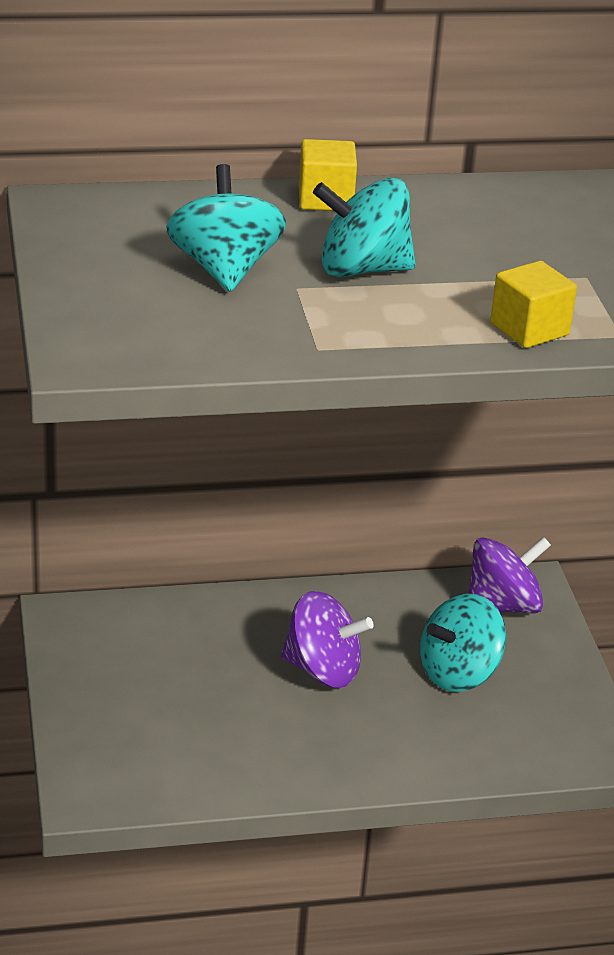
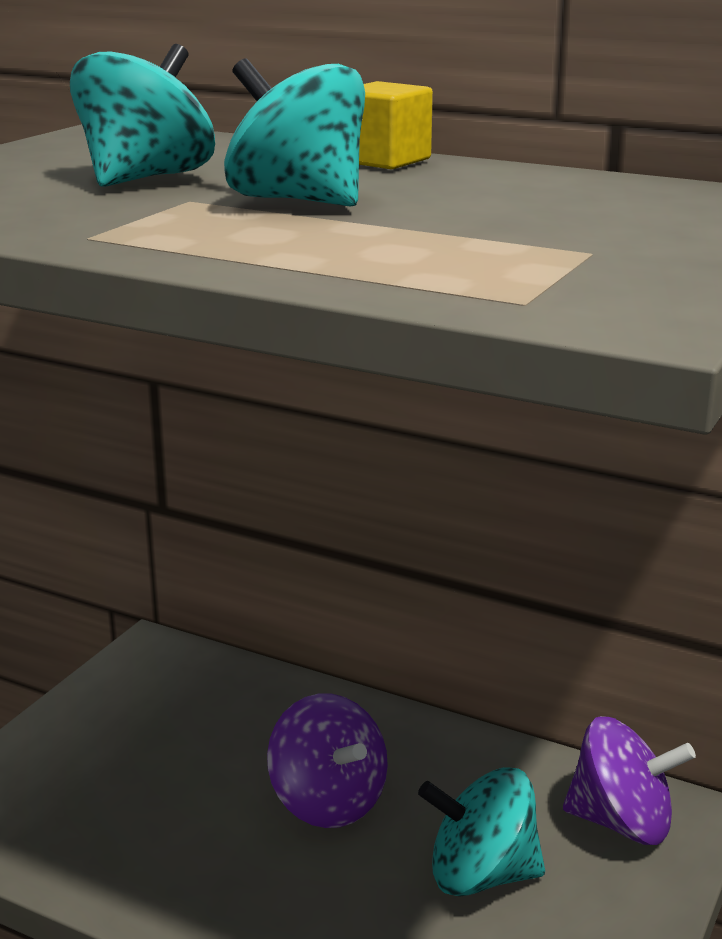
camera: 40 degrees right, 10 degrees down
(529, 329) = (393, 272): yellow cube -> none

